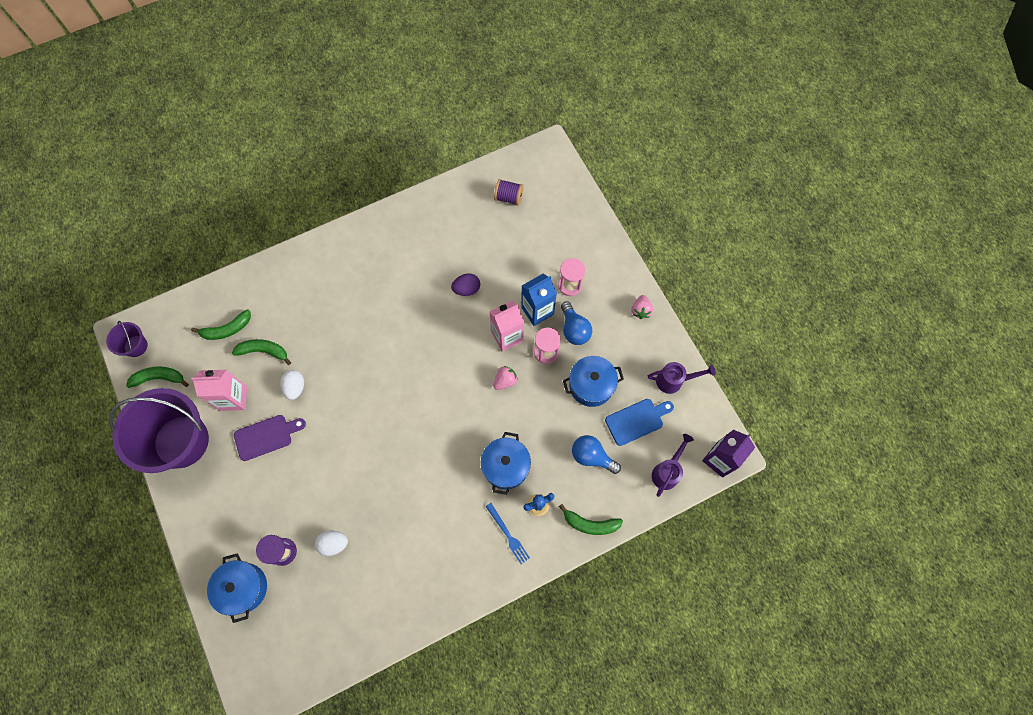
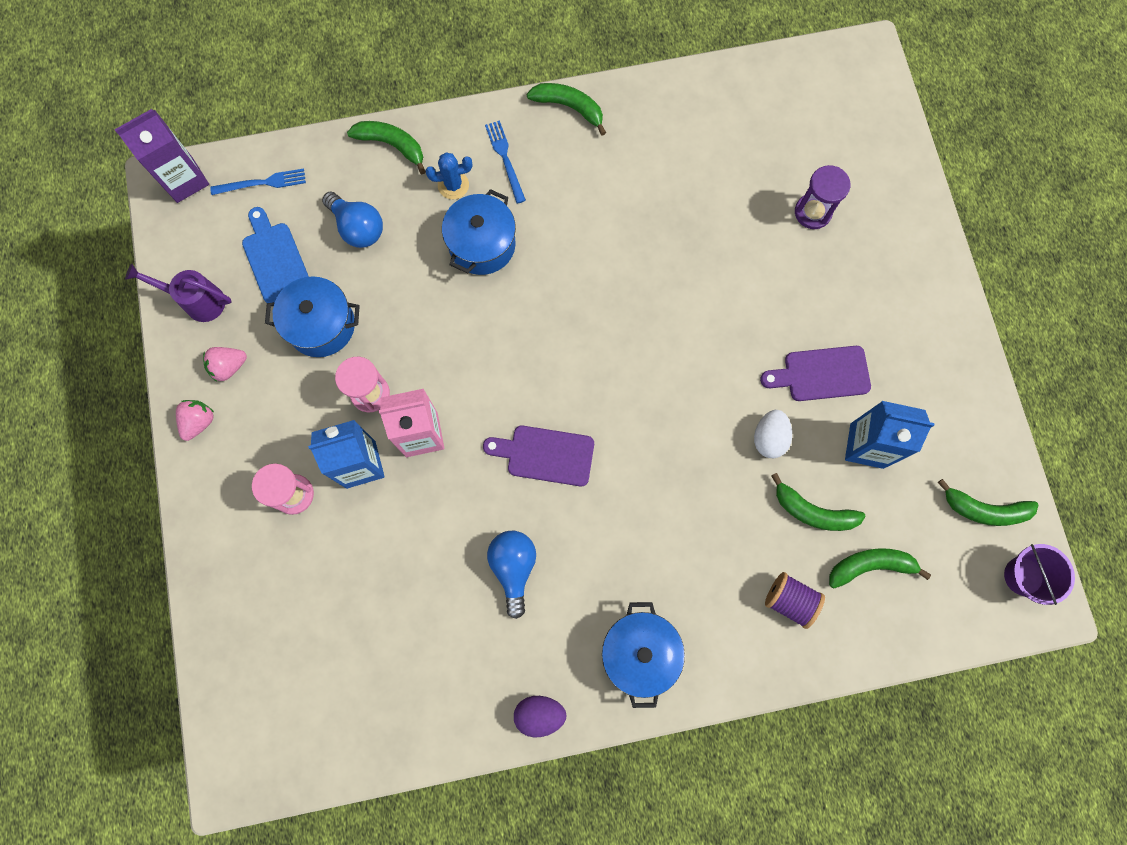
camera: 165 degrees left, 5 degrees up
(181, 441) = (950, 399): purple bucket -> none
(234, 398) = (866, 446): pink carton -> blue carton
(243, 588) = (870, 182): blue pot -> blue pot (639, 653)
(334, 543) = (742, 205): white egg -> none
(430, 343) = (545, 455): none -> purple cutting board
(466, 289) = (463, 532): purple egg -> purple egg (539, 714)
(473, 590) = (569, 107): none -> green banana
(505, 381) = (446, 365): pink strawberry -> pink strawberry (229, 367)
(509, 197) = (339, 692): purple spool -> purple spool (789, 600)
(574, 329) = (314, 418): blue light bulb -> blue light bulb (513, 568)
(637, 421) = (275, 259): blue cutting board -> blue cutting board turned 75 degrees clockwise
(667, 471) = (262, 183): purple watering can -> blue fork

